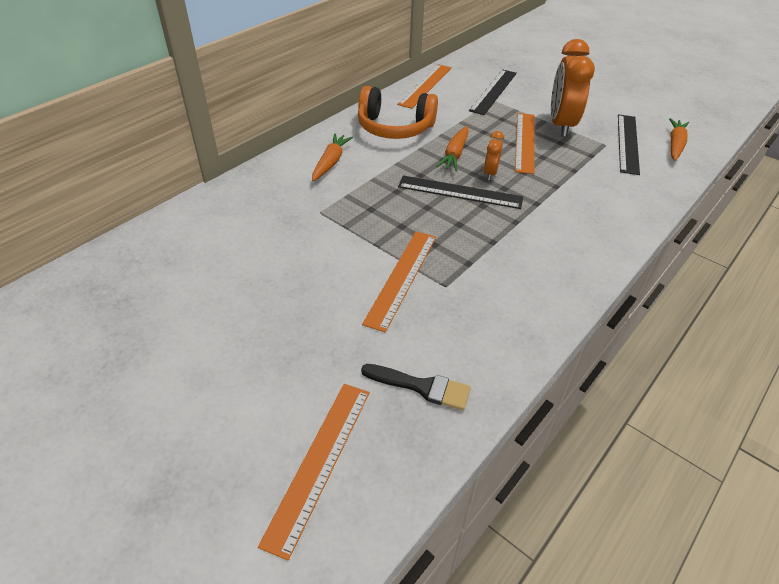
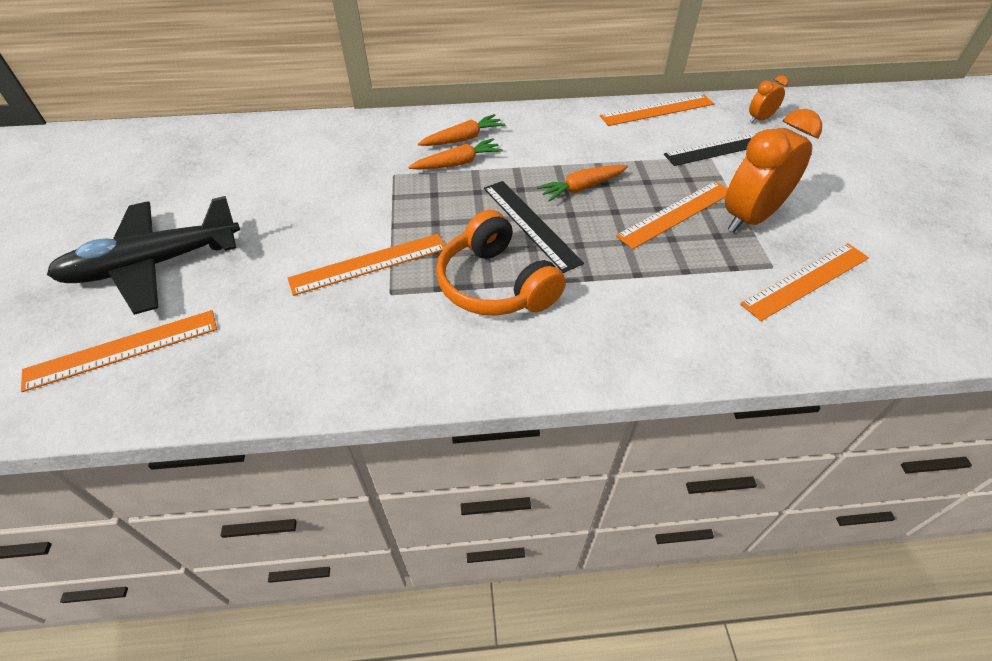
camera: 45 degrees right, 5 degrees up
(233, 392) = (153, 265): none -> black plane
(395, 127) = (564, 136): orange headphones -> orange headphones (495, 284)
(421, 387) = (252, 354): black brush -> none
(490, 173) = (588, 223): orange clock -> orange clock (759, 119)
(628, 143) = (806, 280): black ruler -> orange ruler
(675, 145) = (875, 318): orange carrot -> orange carrot (457, 163)

